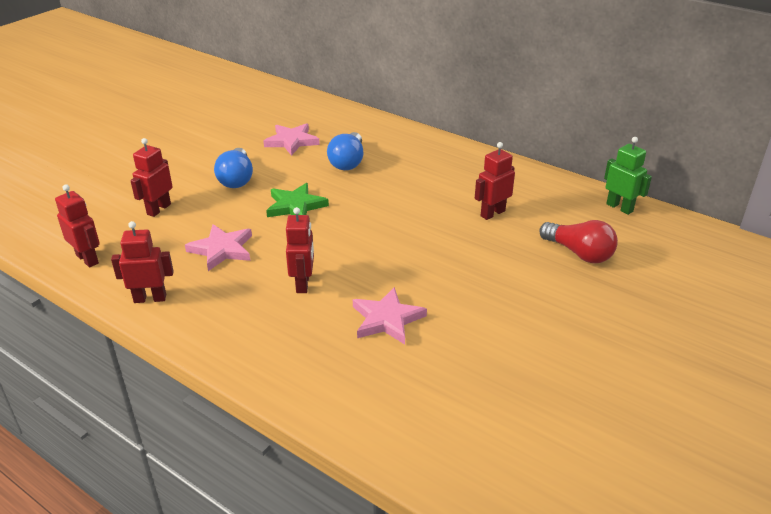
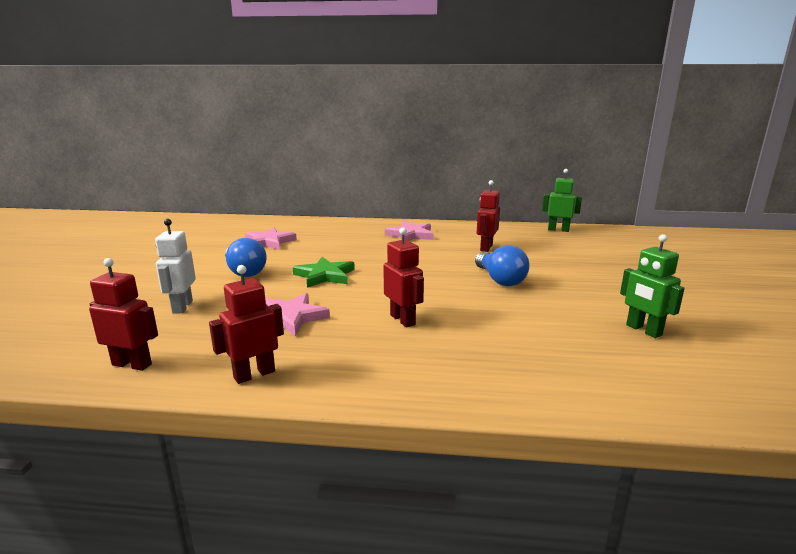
camera: 30 degrees left, 15 degrees down
(158, 209) = (182, 307): red robot -> white robot
(348, 162) = (335, 244): blue light bulb -> blue light bulb (500, 280)
(387, 319) = (508, 322): pink star -> pink star (410, 235)
(497, 376) = (643, 330): none -> green robot
(579, 253) = (573, 254): red light bulb -> none

